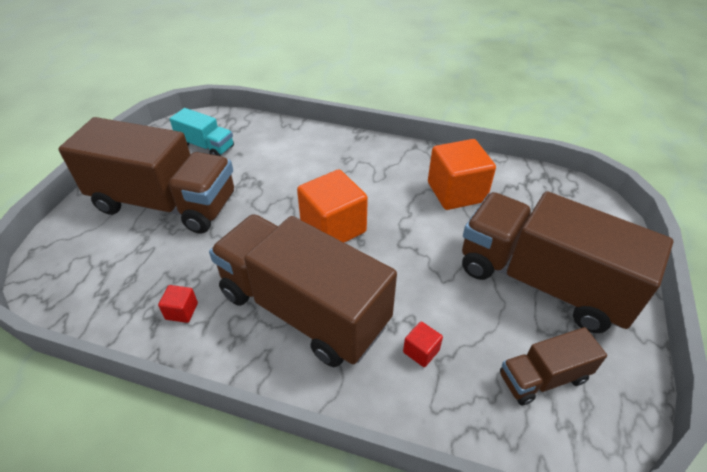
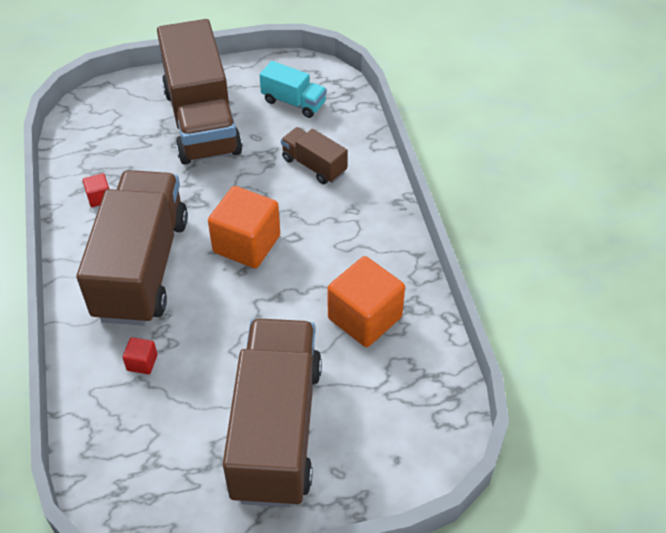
camera: 60 degrees right, 5 degrees up
(206, 146) = (293, 102): turquoise truck -> turquoise truck turned 60 degrees counterclockwise
(543, 377) = (160, 458): brown truck -> brown truck (314, 166)

